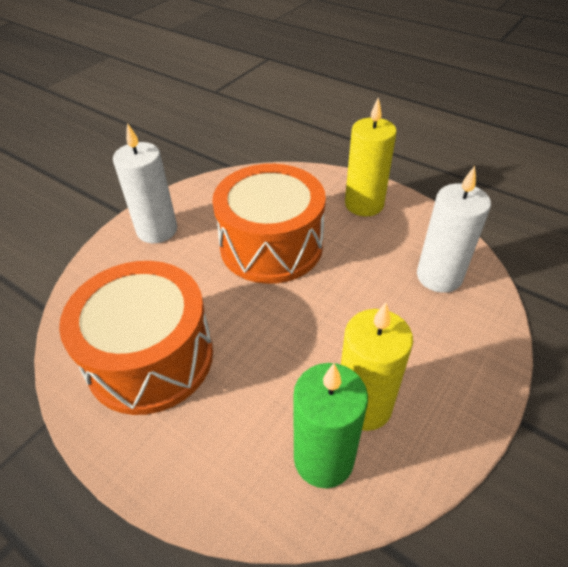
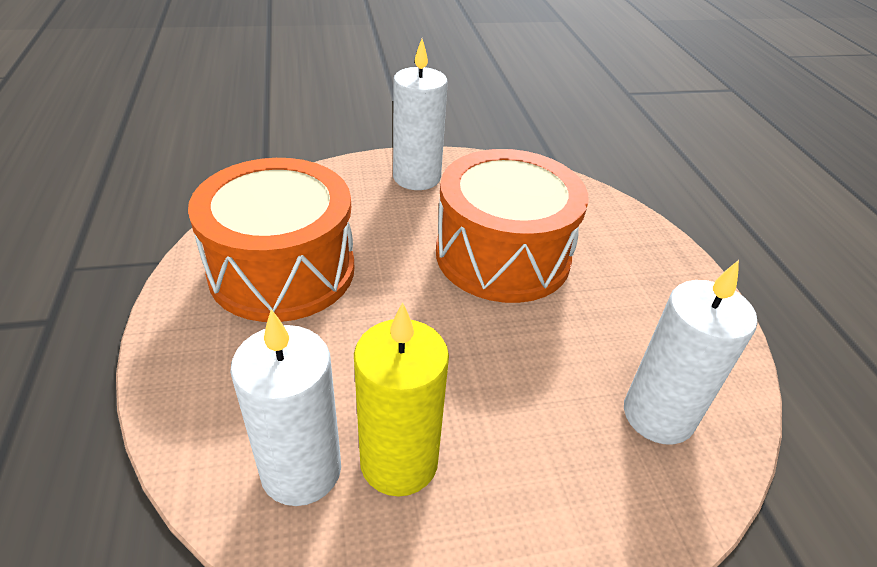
camera: 40 degrees right, 5 degrees down
(323, 458) = (301, 470): green candle -> white candle
(364, 204) = (659, 283): yellow candle -> none

